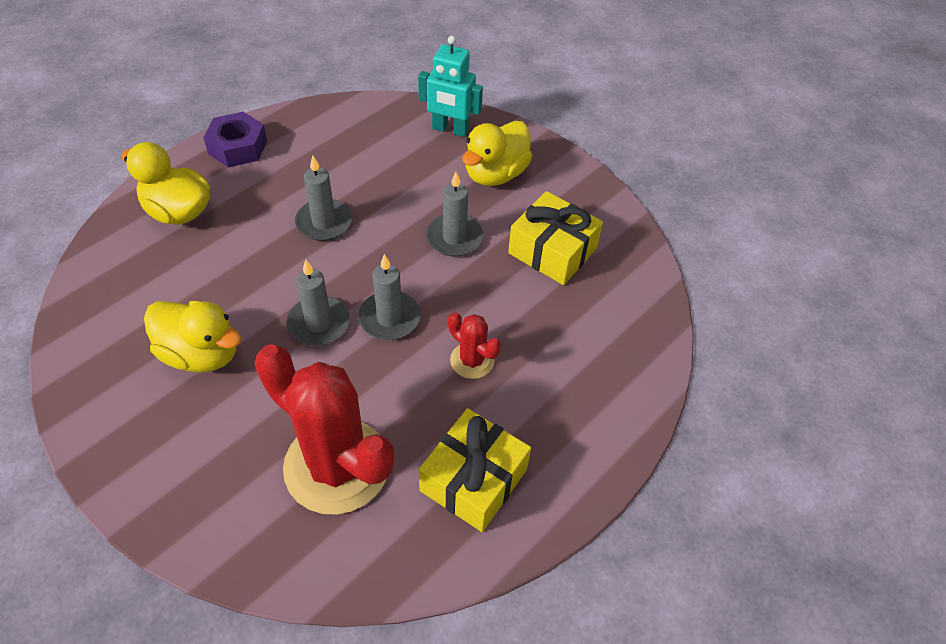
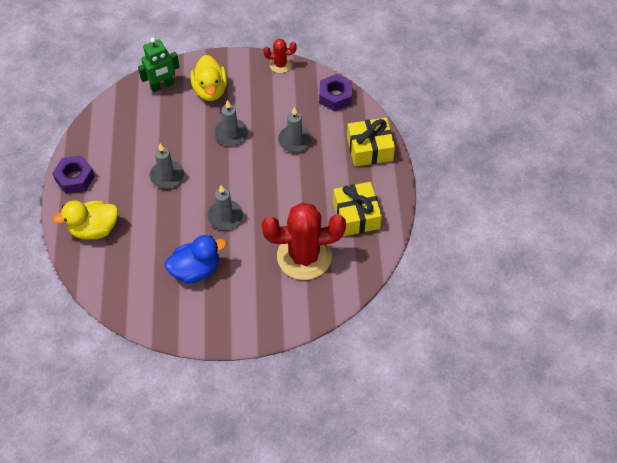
camera: 45 degrees left, 5 degrees up
(201, 353) = (196, 270): yellow duck -> blue duck
(389, 318) = (250, 189): grey candle -> grey candle (294, 140)
(450, 129) = (162, 86): turquoise robot -> green robot
(472, 360) = (302, 176): red cactus -> red cactus (280, 65)
(552, 251) = (277, 105): yellow gift -> yellow gift (369, 149)
(641, 302) = (335, 96): none -> purple nut

